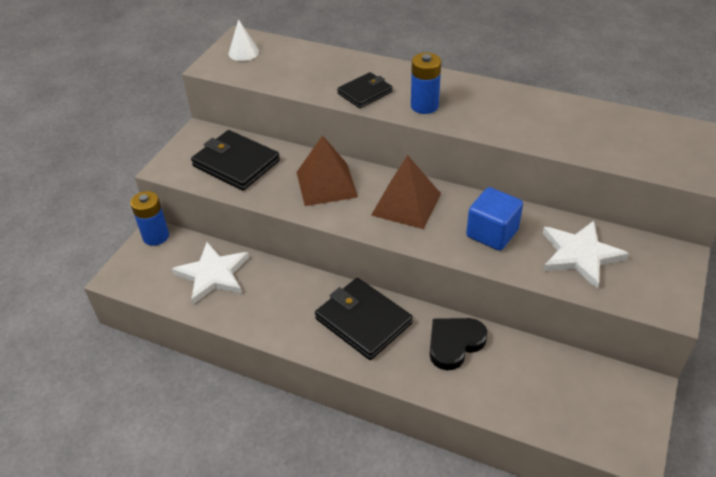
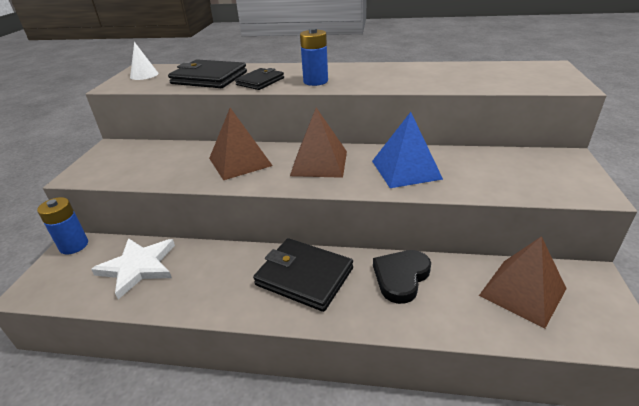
camera: 15 degrees left, 10 degrees down
(236, 163) = (149, 161): black wallet -> black wallet (209, 78)
(492, 233) = (406, 169): blue cube -> blue pyramid
(564, 386) = (522, 292): none -> brown pyramid
(580, 255) = (490, 171): white star -> none

